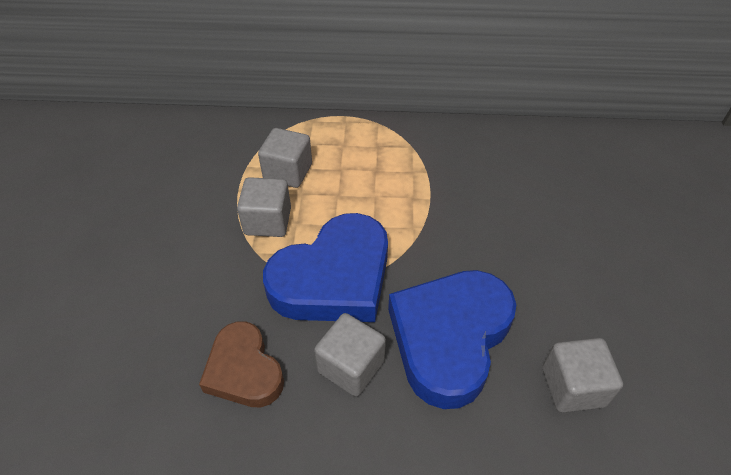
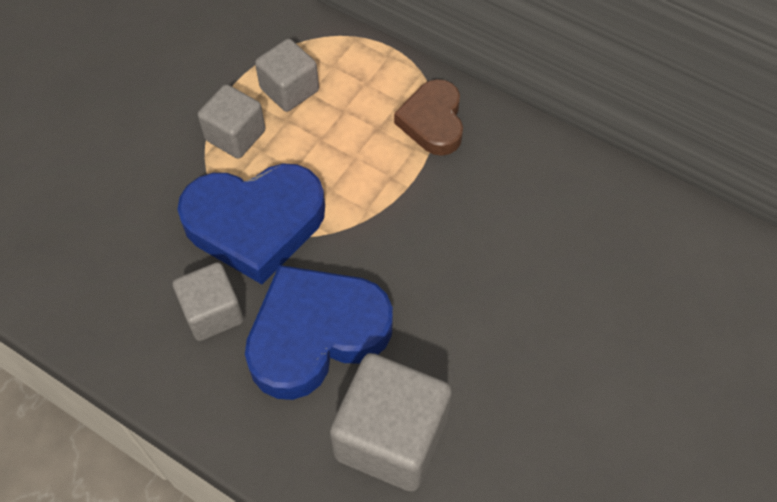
camera: 30 degrees right, 10 degrees up
(244, 370) = (125, 268): brown heart -> brown heart (433, 122)
(573, 386) = (391, 437): grey cube -> grey cube, size x1.65

